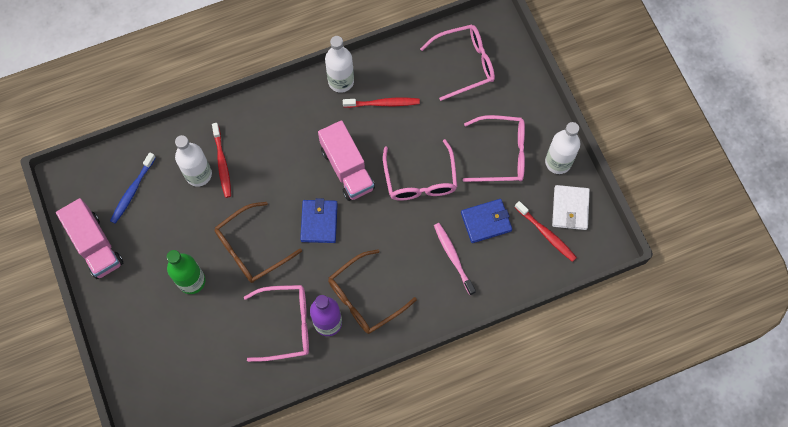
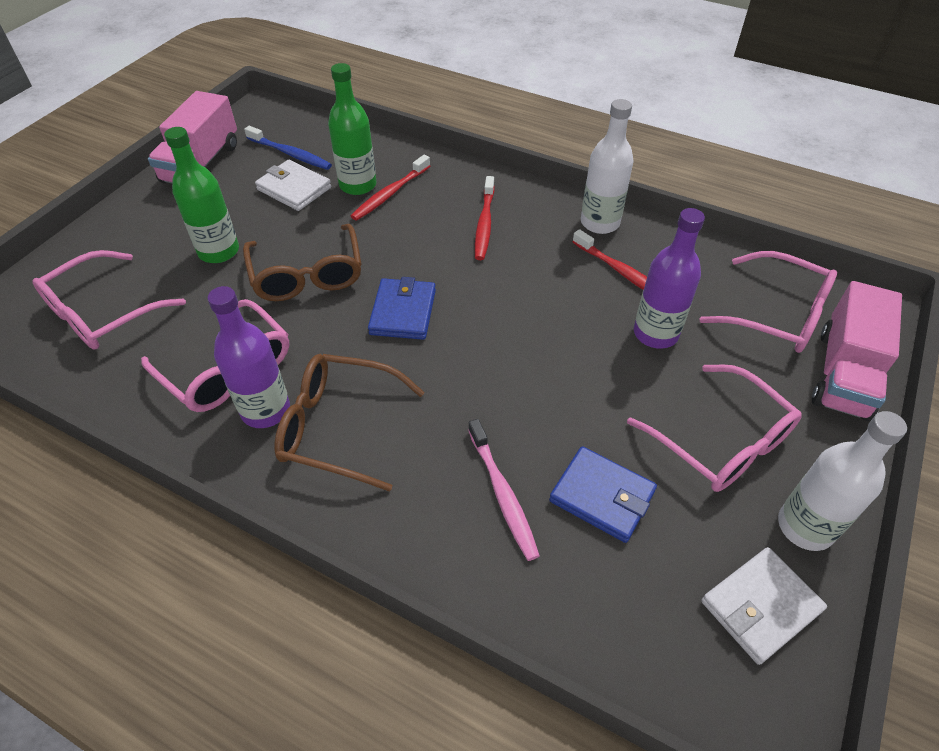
camera: 50 degrees right, 20 degrees down
(132, 191) = (290, 154): blue toothbrush -> blue toothbrush turned 135 degrees counterclockwise
(170, 209) = (294, 188): none -> white wallet
(198, 174) = (358, 185): white bottle -> green bottle
(251, 248) = (307, 275): brown glasses -> brown glasses turned 120 degrees counterclockwise
(319, 222) = (403, 312): blue wallet -> blue wallet turned 45 degrees counterclockwise
(347, 169) = (501, 294): pink truck -> pink truck (843, 373)
(420, 179) = (572, 373): pink glasses -> pink glasses (103, 313)
(430, 125) = (655, 333): none -> purple bottle
(453, 257) = (502, 493): pink toothbrush -> pink toothbrush turned 135 degrees clockwise
(546, 234) = (678, 601): red toothbrush -> red toothbrush (484, 223)

